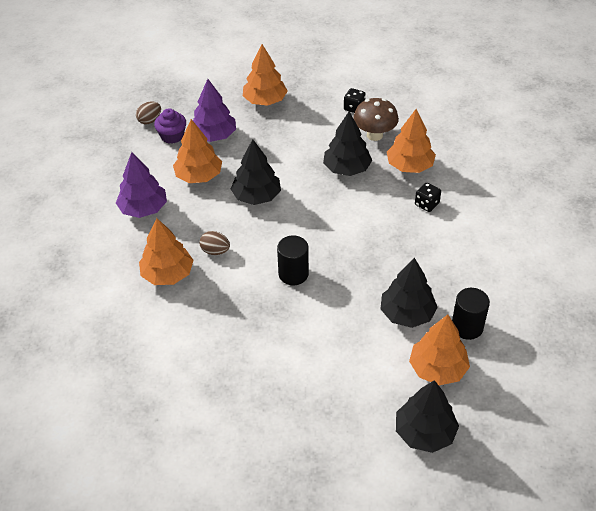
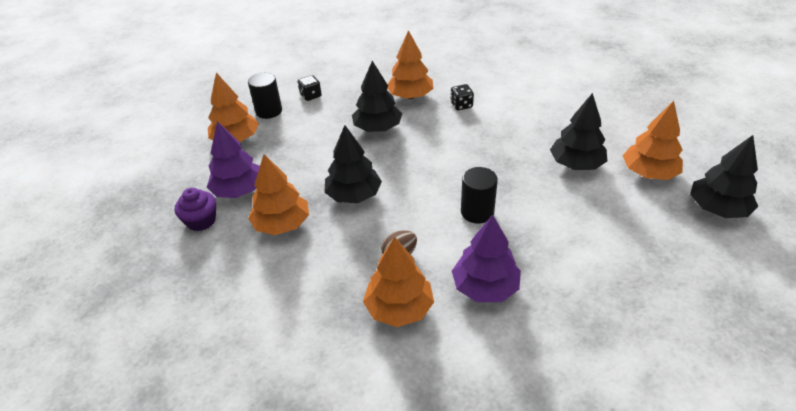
camera: 55 degrees left, 5 degrees down
(143, 209) = (281, 289): purple tree -> purple tree (485, 287)
(150, 120) = (156, 229): brown egg -> none
(374, 135) = (355, 98): brown mushroom -> none
(467, 327) = (611, 140): black cylinder -> black cylinder (269, 111)

